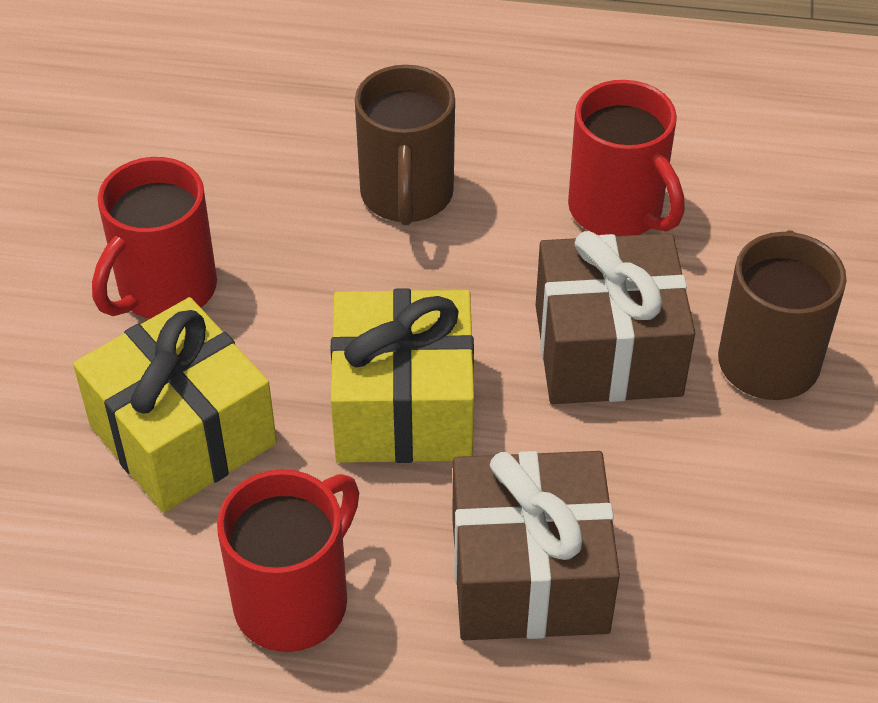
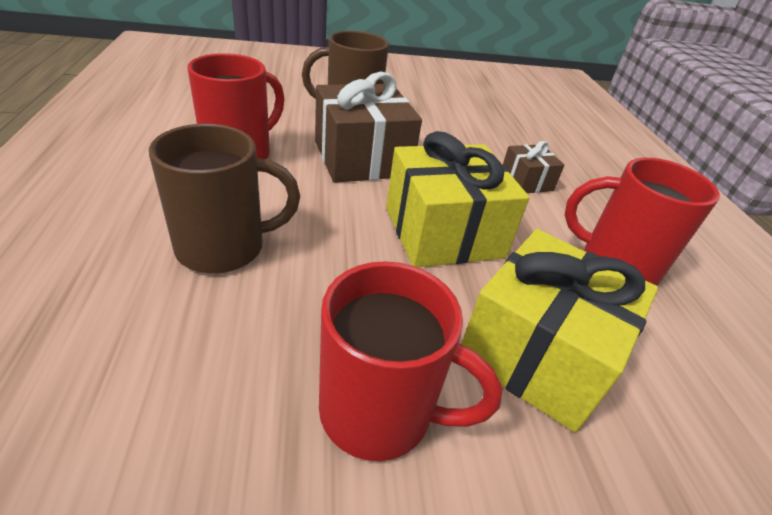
camera: 110 degrees left, 10 degrees down
(529, 574) = (526, 181): brown gift -> brown gift, size x0.50

